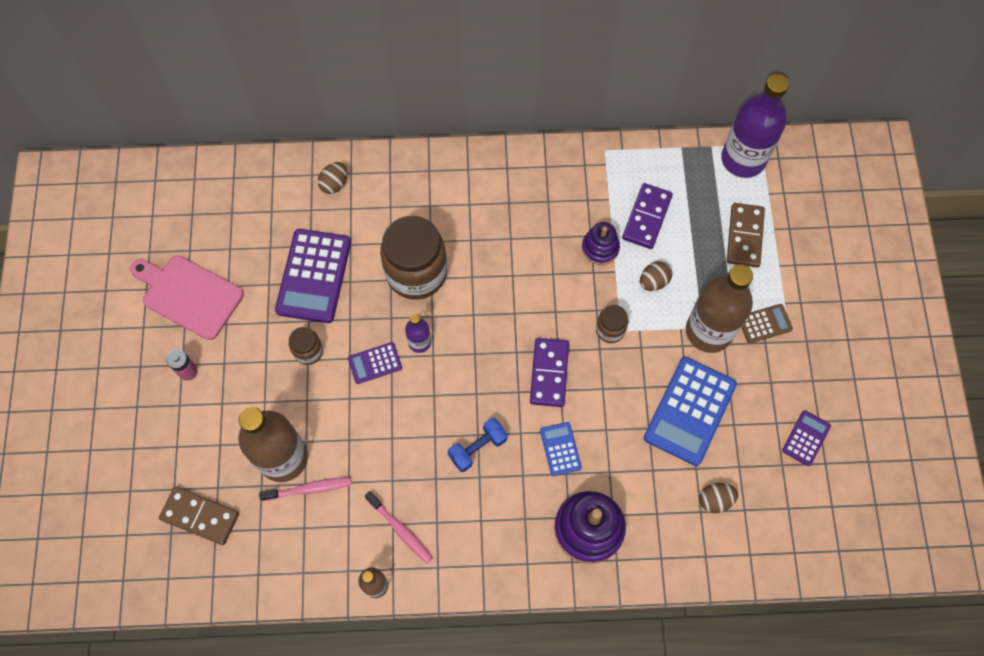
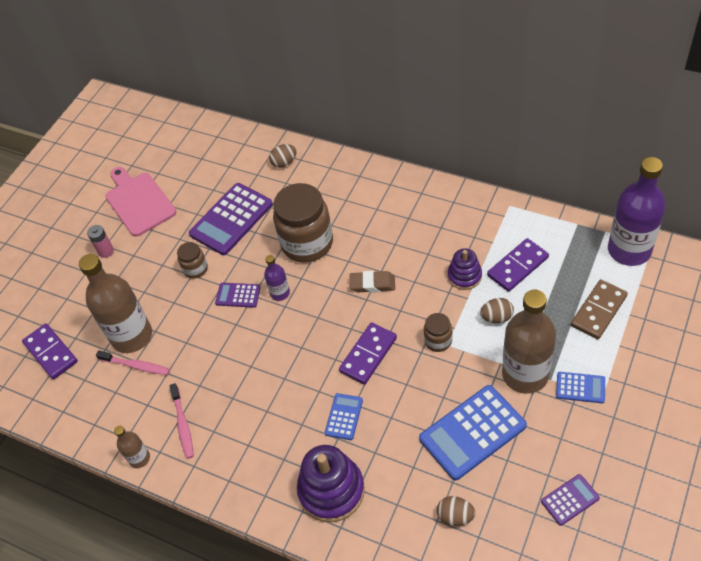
camera: 35 degrees right, 15 degrees down
(200, 516) = (51, 353): brown domino -> purple domino
(477, 448) = (278, 388): blue dumbbell -> none
(511, 293) = (372, 284): none -> brown eraser
(764, 324) = (580, 388): brown calculator -> blue calculator

